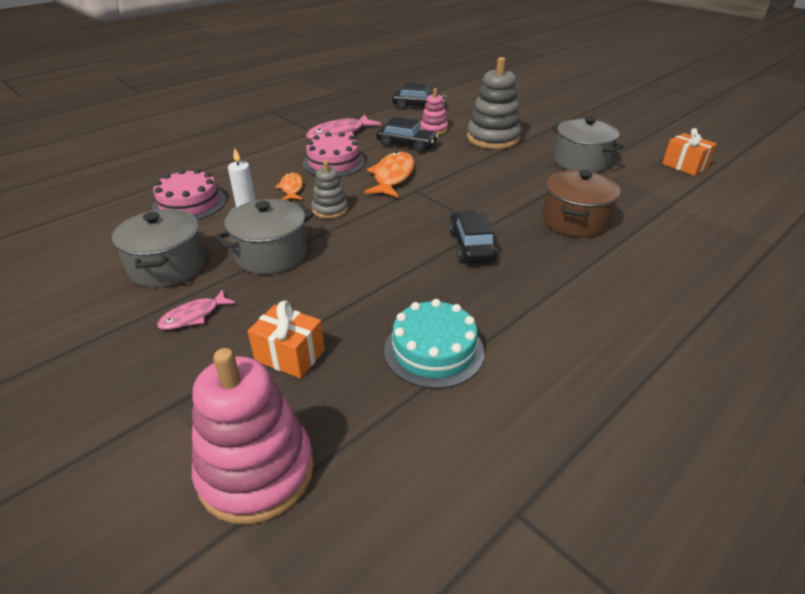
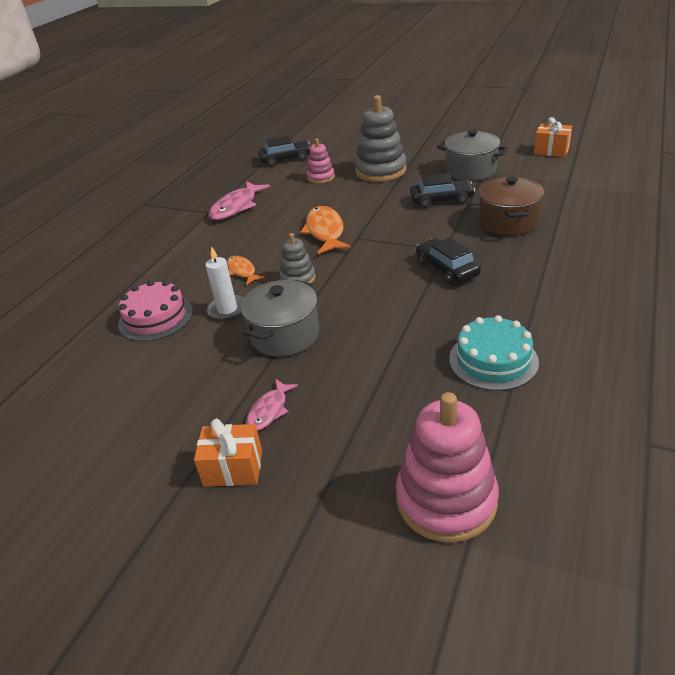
camera: 20 degrees left, 0 degrees up
(167, 266) = (198, 380): grey pot -> none
(290, 355) = (385, 408): orange gift -> orange gift (233, 468)
(334, 163) = (258, 235): pink cake -> none
(406, 144) = (310, 198): black car -> black car (441, 200)

